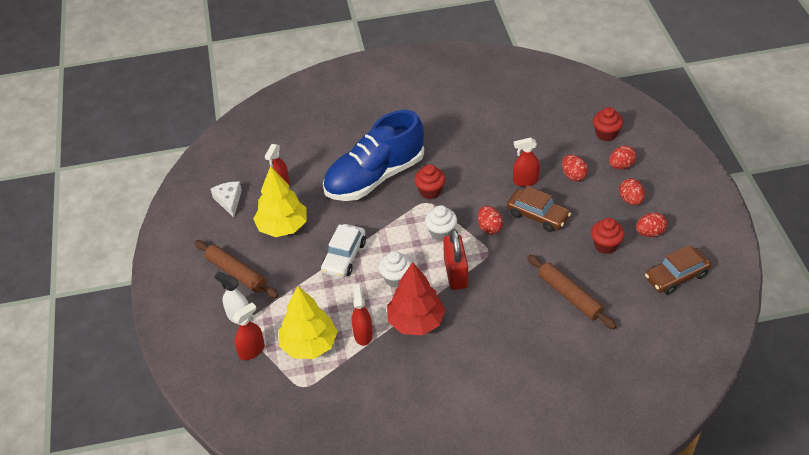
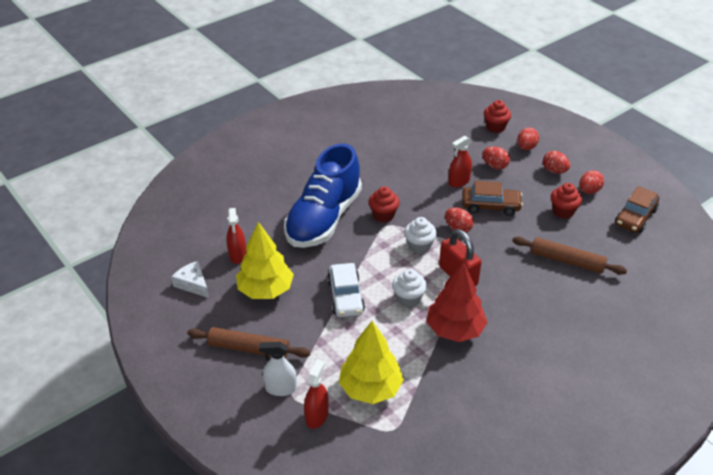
camera: 30 degrees left, 5 degrees down
(363, 334) = (415, 359): red spray bottle -> none

